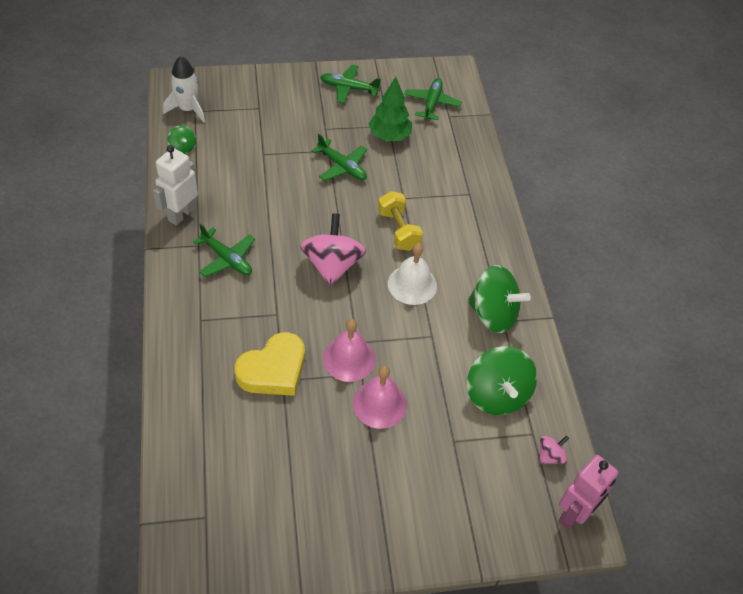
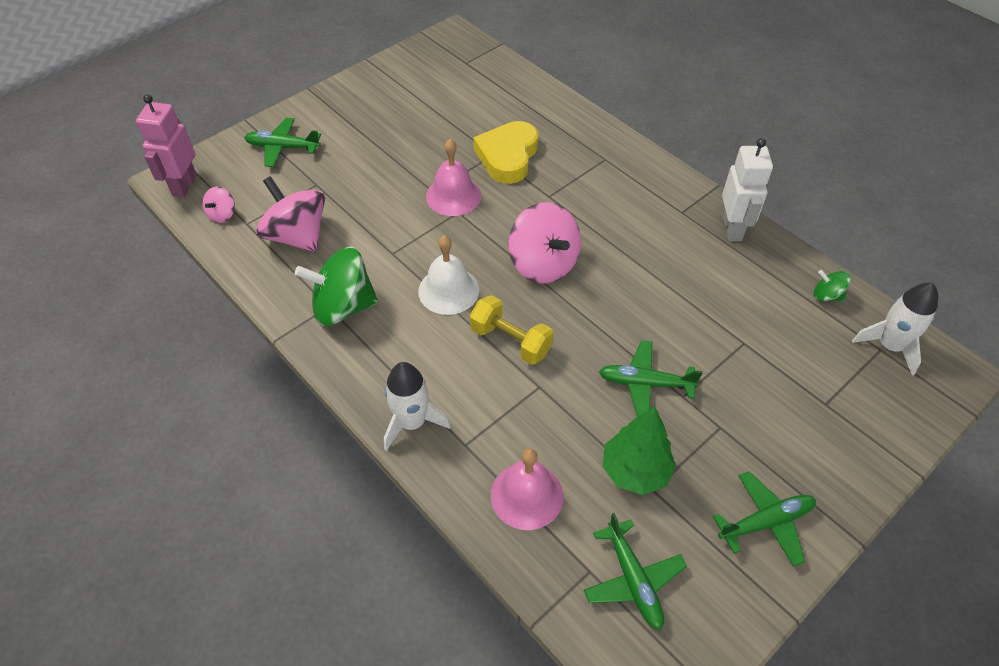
camera: 150 degrees right, 0 degrees up
(227, 259) = (643, 215): green plane -> green plane (283, 147)
(379, 404) = (399, 178): pink bell -> pink bell (527, 495)
(492, 220) = (412, 422): none -> white rocket
(497, 395) = (297, 236): green spinning top -> pink spinning top

